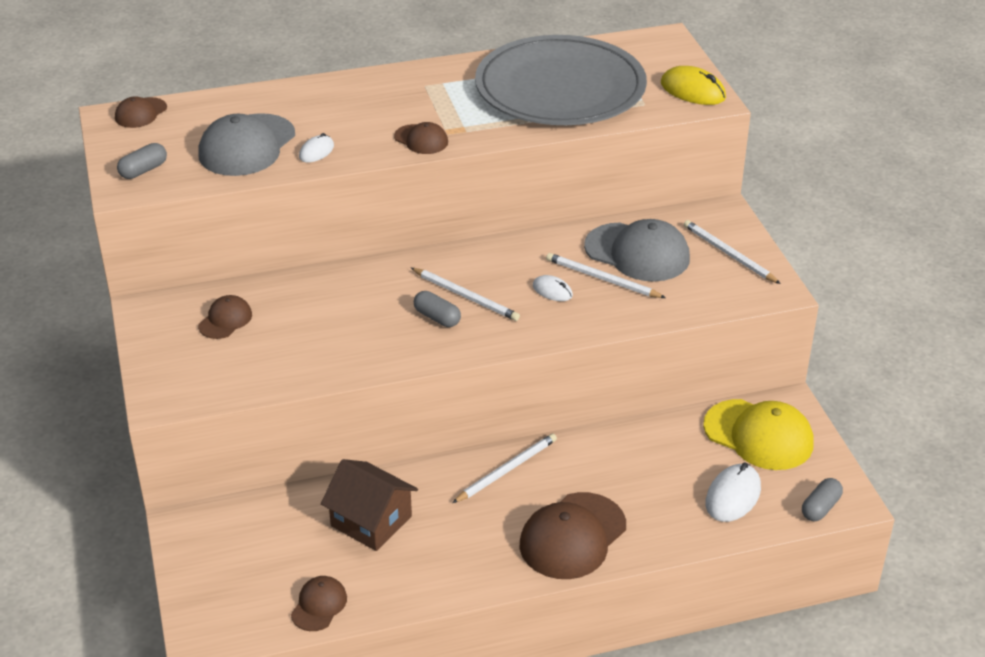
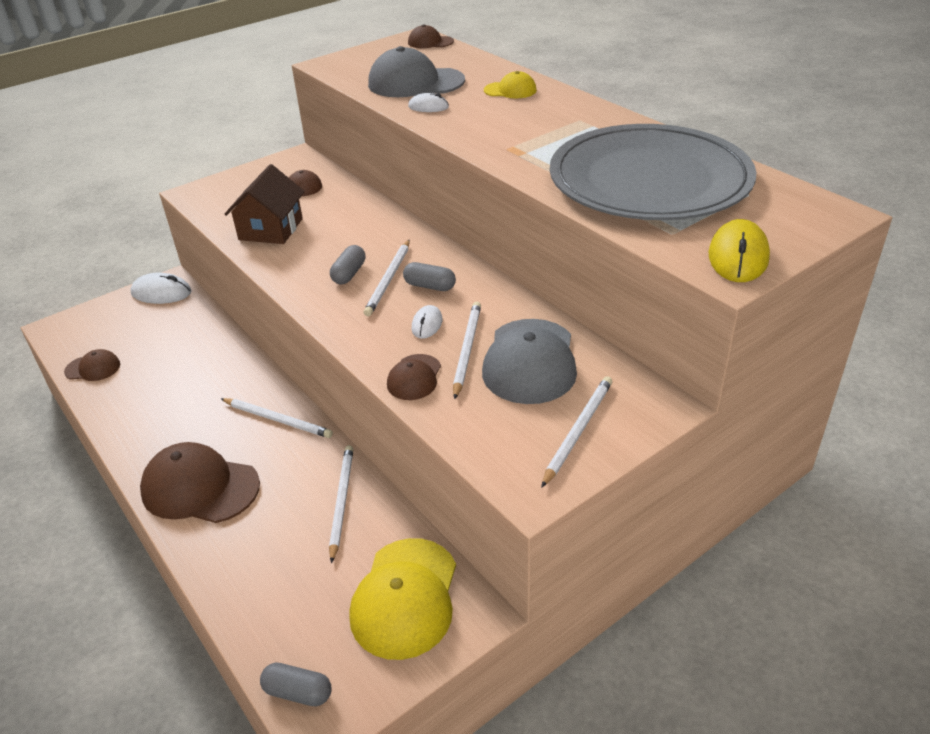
camera: 70 degrees right, 0 degrees up
(143, 170) = (355, 62): grey capsule -> grey capsule (430, 286)
(325, 100) = (510, 90): none -> yellow cap
(371, 521) = (192, 364): brown house -> brown house (271, 229)
(421, 140) = (484, 140): brown cap -> brown cap (414, 377)
(640, 449) = (342, 501): none -> white pencil
(733, 496) = (293, 599): white mouse -> white mouse (161, 293)

